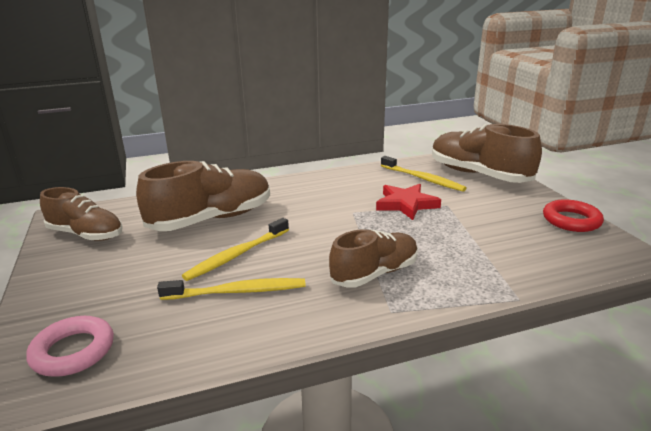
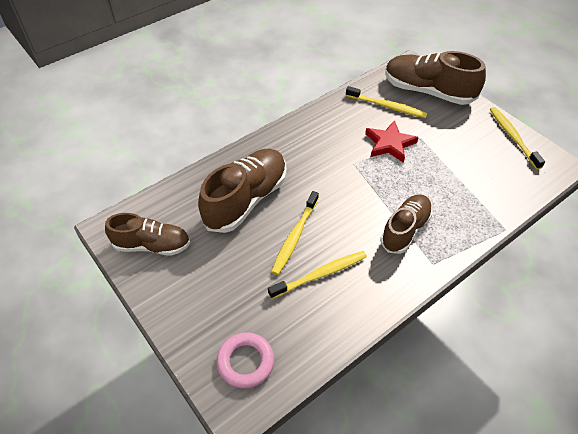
camera: 20 degrees left, 25 degrees up
(571, 220) = (512, 136): red ring -> yellow toothbrush

